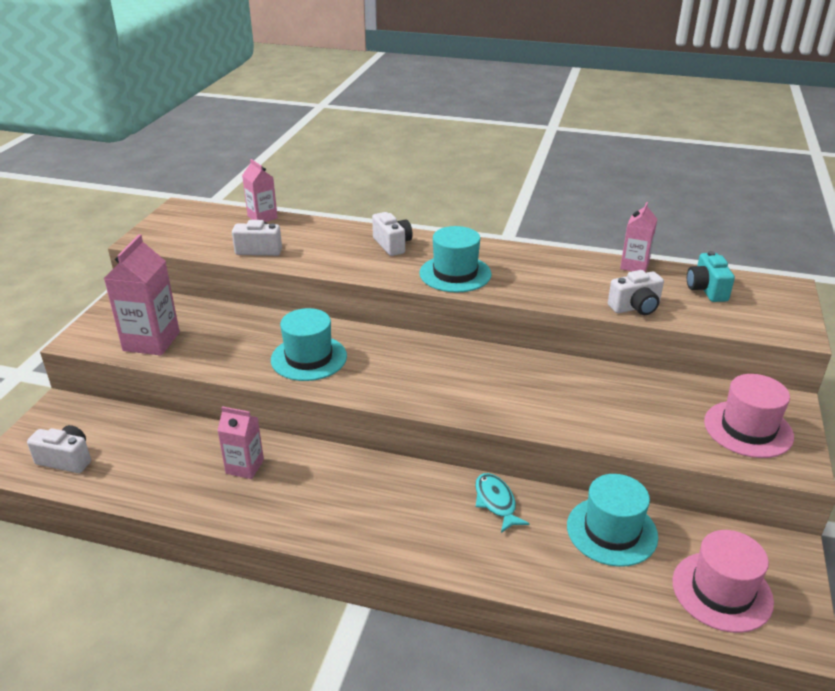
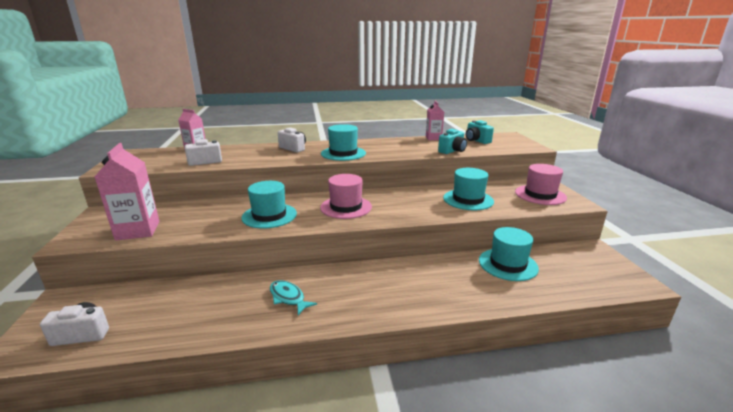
camera: 25 degrees left, 10 degrees down
(245, 467) = (250, 296): pink carton -> none
(496, 502) = (434, 268): turquoise fish -> turquoise fish (288, 298)
(612, 405) = (468, 200): none -> turquoise hat
(635, 307) = (452, 151): white camera -> turquoise camera
(722, 591) = (587, 275): pink hat -> pink hat (346, 207)

